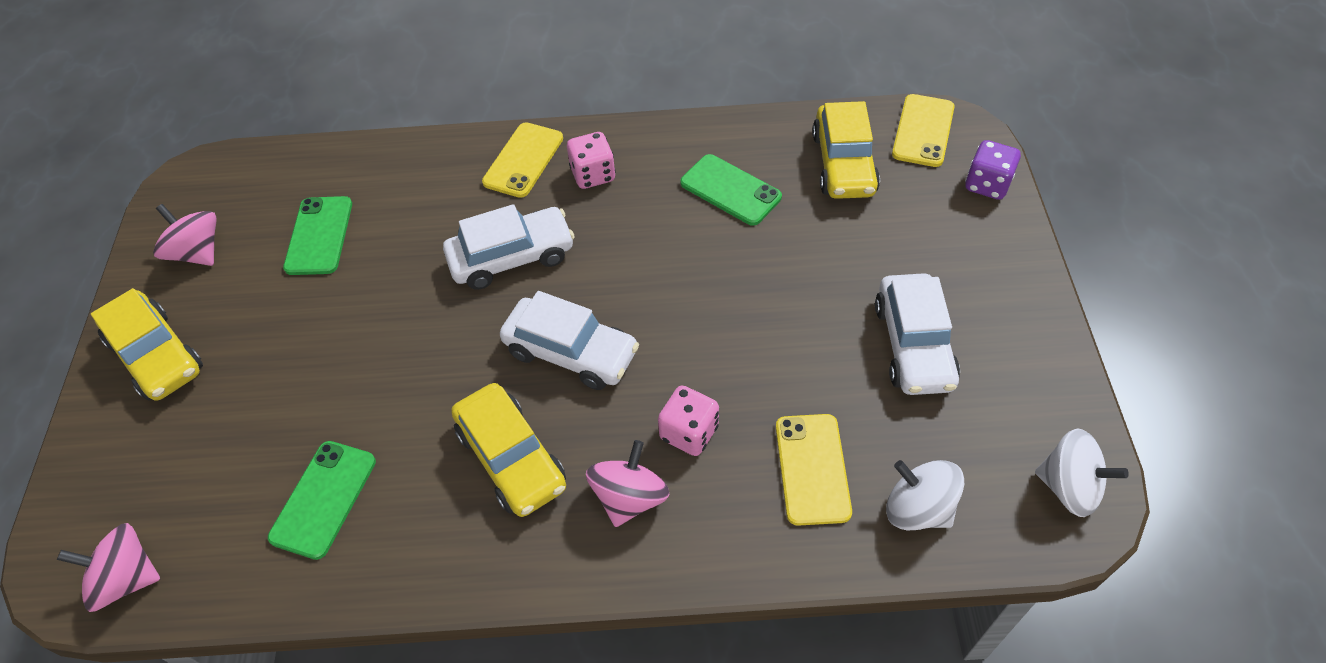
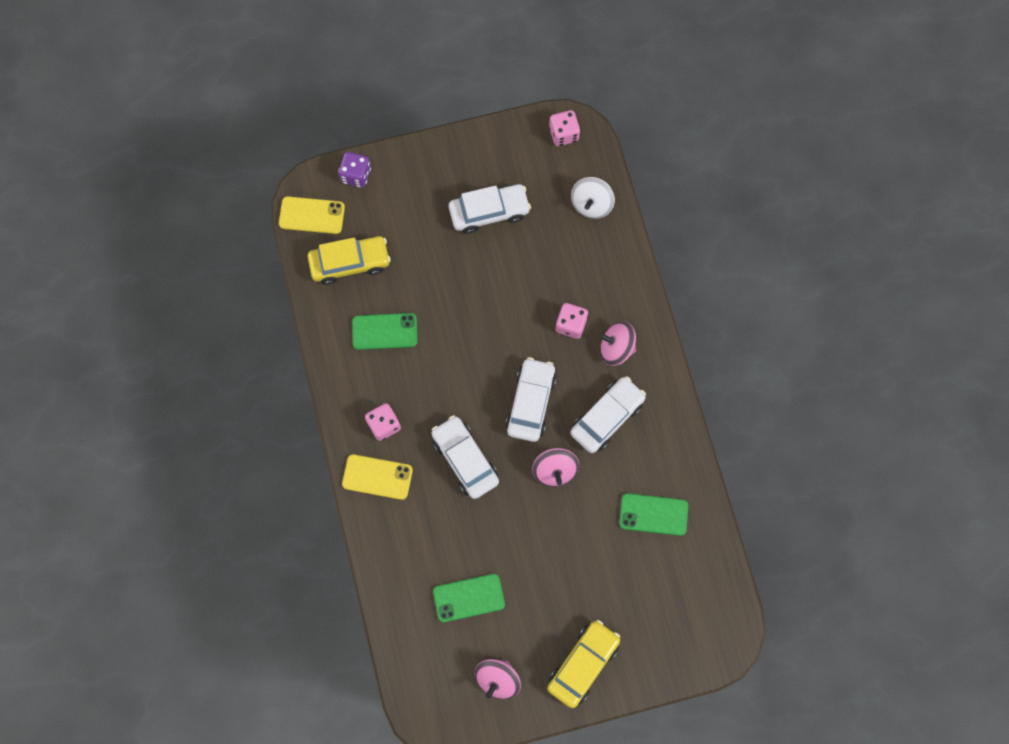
camera: 105 degrees left, 20 degrees up
(127, 579) = (722, 604): pink spinning top -> pink spinning top (554, 470)
(511, 458) = (607, 417): yellow car -> white car
(730, 190) = (384, 331): green phone -> green phone turned 60 degrees clockwise
(812, 469) = (579, 257): yellow phone -> none
(1069, 487) = (563, 134): white spinning top -> pink dice

